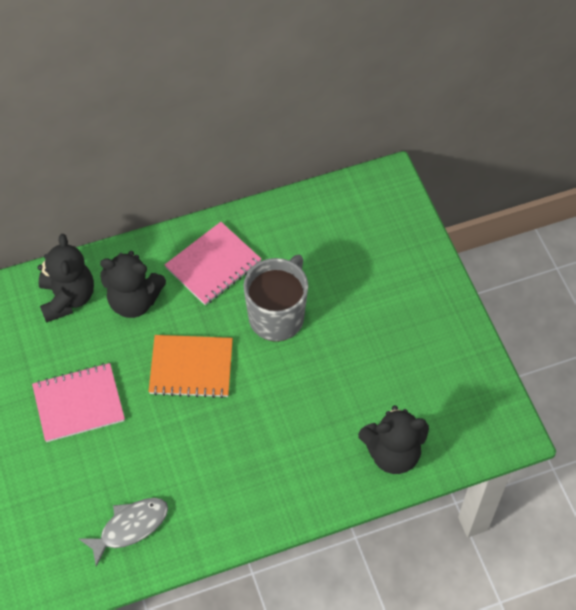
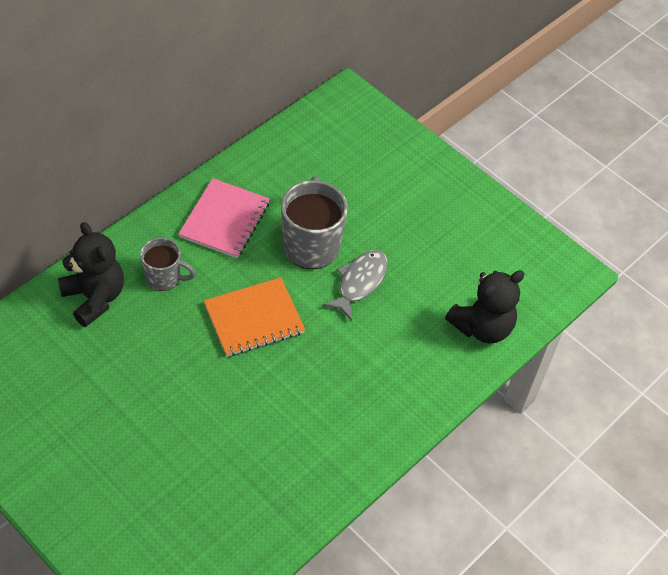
camera: 30 degrees left, 5 degrees down
(79, 404) = (159, 392): pink notebook -> none
(130, 527) = (274, 487): grey fish -> grey fish (360, 282)
(134, 301) = (164, 278): black teddy bear -> grey mug

